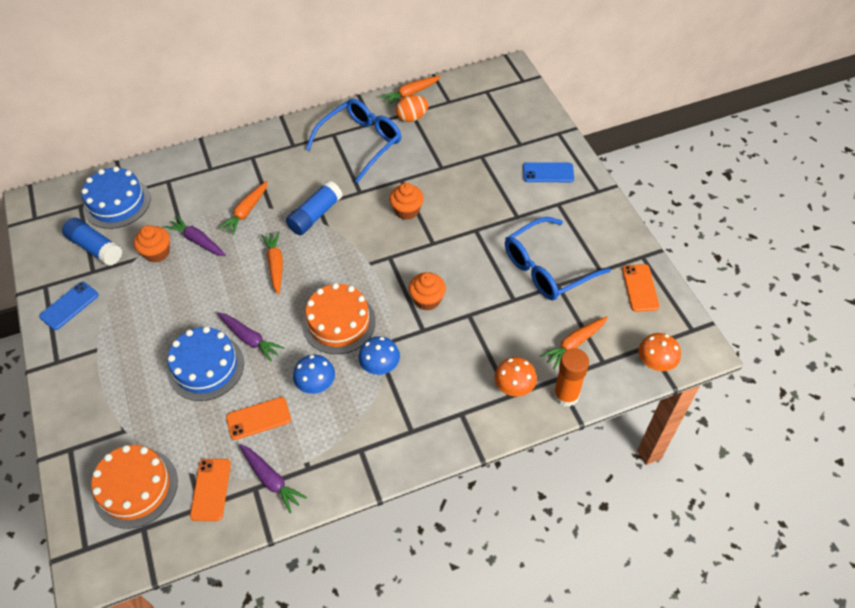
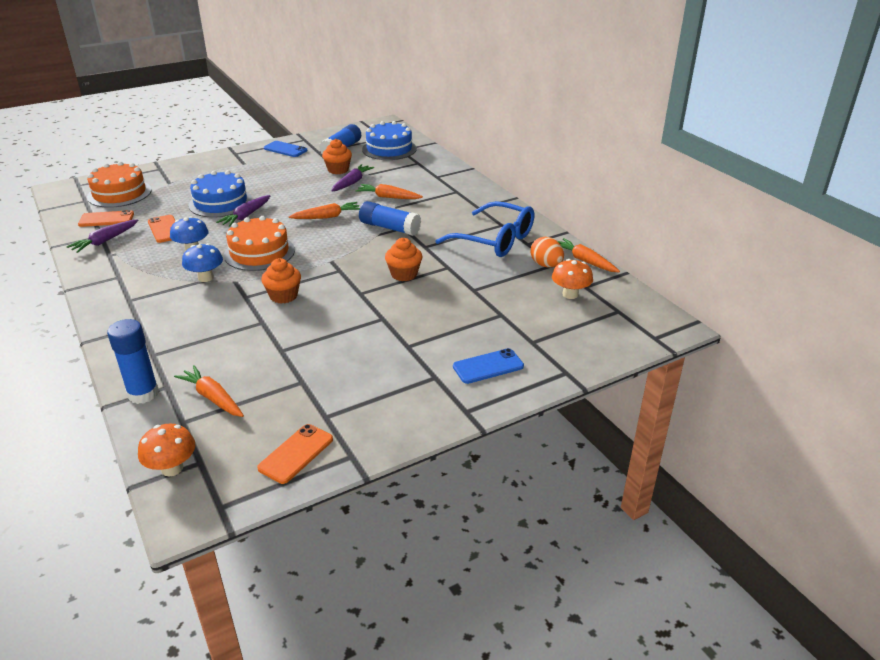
camera: 80 degrees right, 20 degrees down
(514, 387) = (163, 357): orange mushroom -> orange mushroom (570, 294)
(547, 268) = (328, 372): blue glasses -> none
(548, 173) = (488, 366): blue phone -> blue phone turned 75 degrees clockwise
(566, 395) = (143, 394): orange glue stick -> blue glue stick
(640, 288) = (296, 453): orange phone -> orange phone turned 45 degrees counterclockwise

